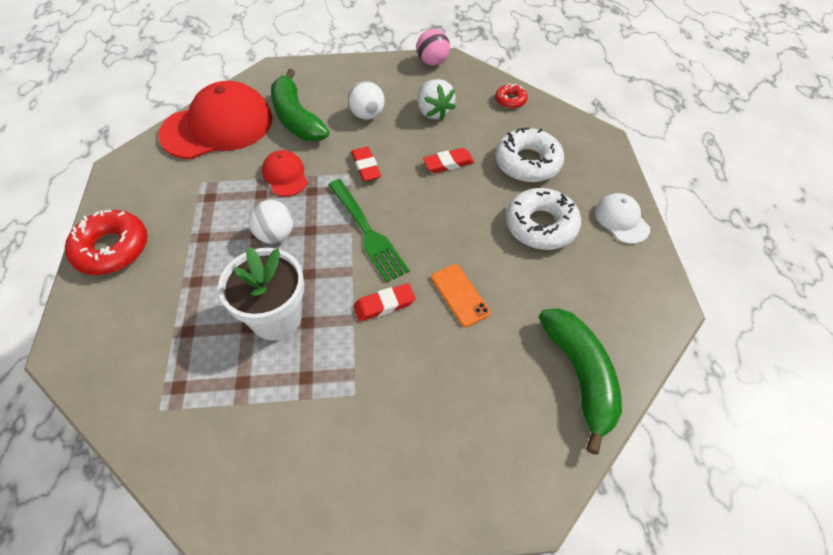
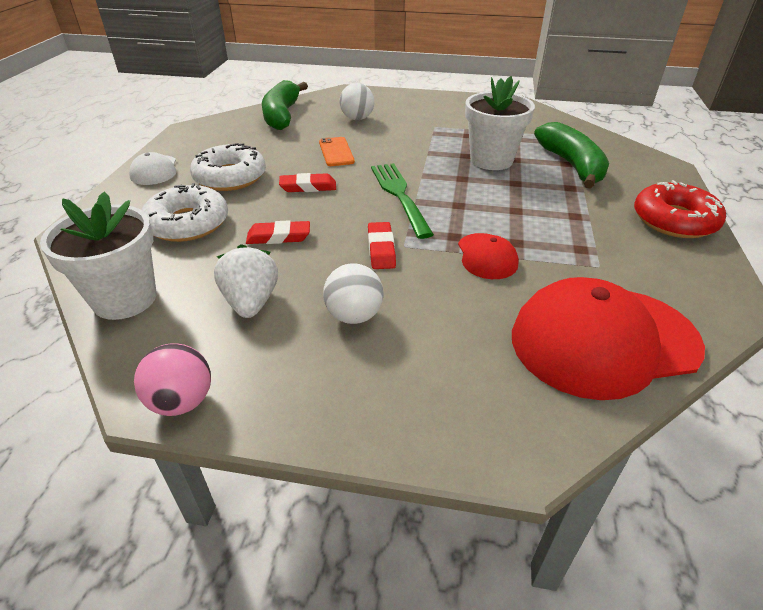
camera: 165 degrees left, 15 degrees down
(275, 235) = (495, 206): white ball -> white ball (357, 119)
(296, 118) = (470, 331): green banana -> green banana (572, 165)
(384, 305) = (400, 155): red eraser -> red eraser (308, 187)
(510, 100) = (125, 299): red donut -> white flower pot

